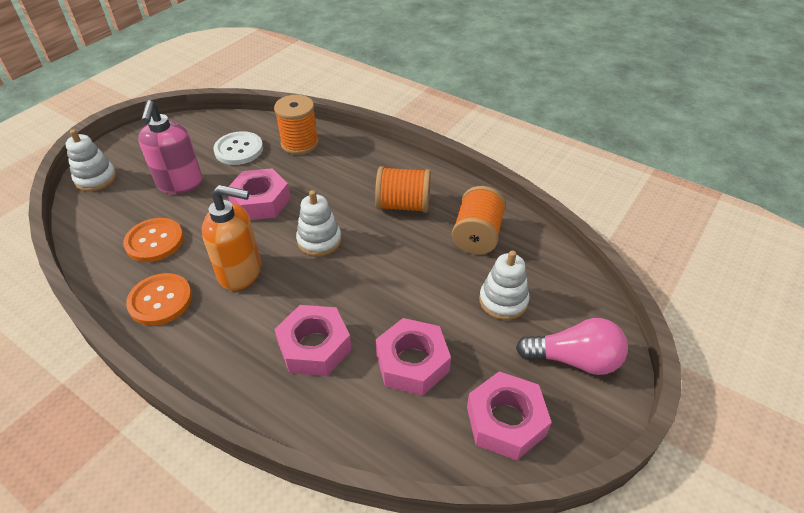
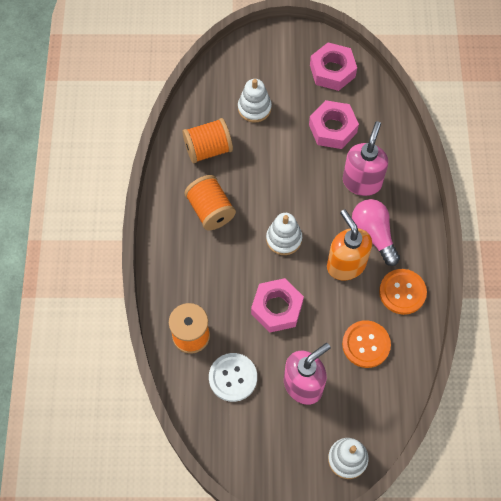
camera: 125 degrees left, 20 degrees up
(314, 347) = (362, 182): pink nut -> pink soap dispenser
(574, 360) = (270, 58): pink light bulb -> pink light bulb (374, 234)

